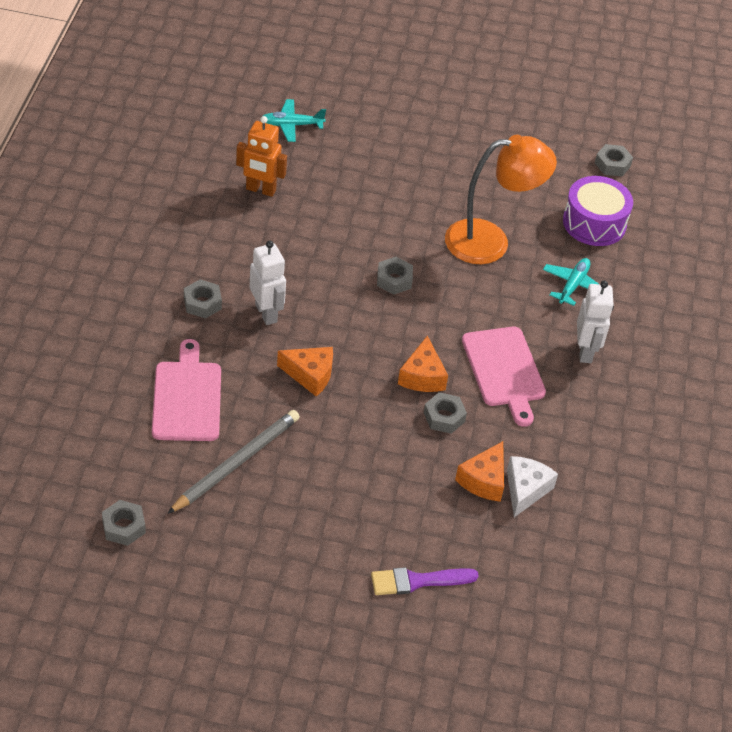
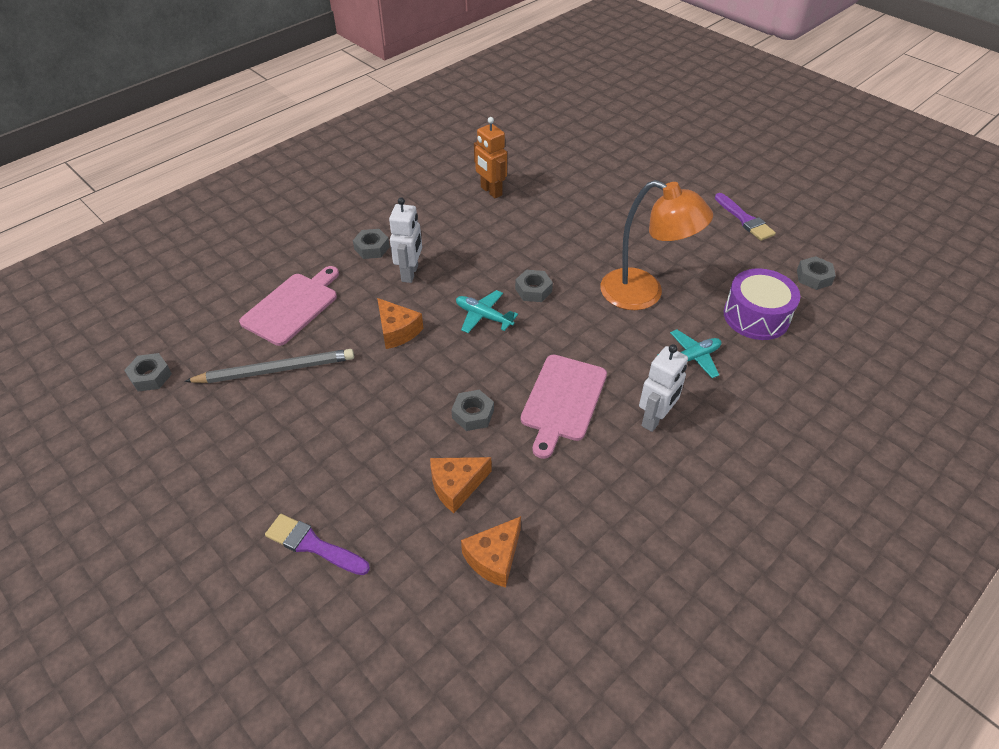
camera: 40 degrees right, 0 degrees up
(291, 125) = (556, 159): turquoise plane -> turquoise plane (483, 316)
(422, 376) = (486, 373): orange cheese -> orange cheese (494, 558)
(517, 127) = (745, 219): none -> purple brush
(525, 490) = (486, 515): white cheese -> none

